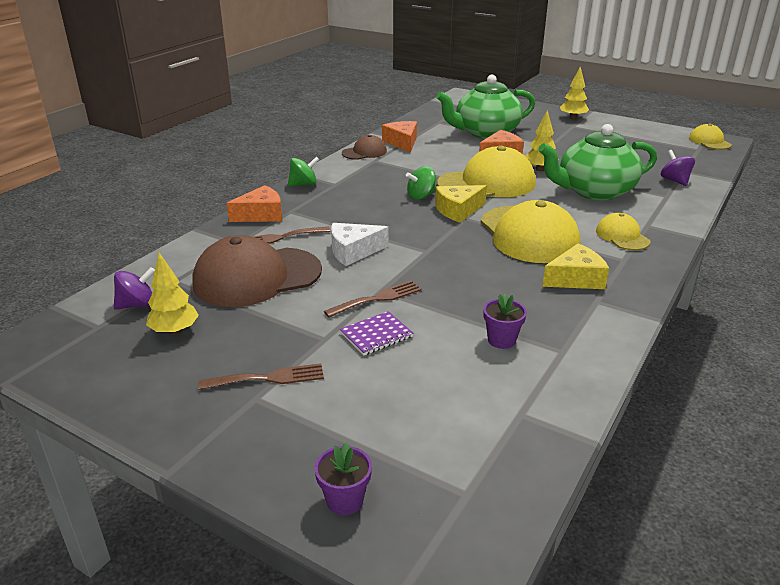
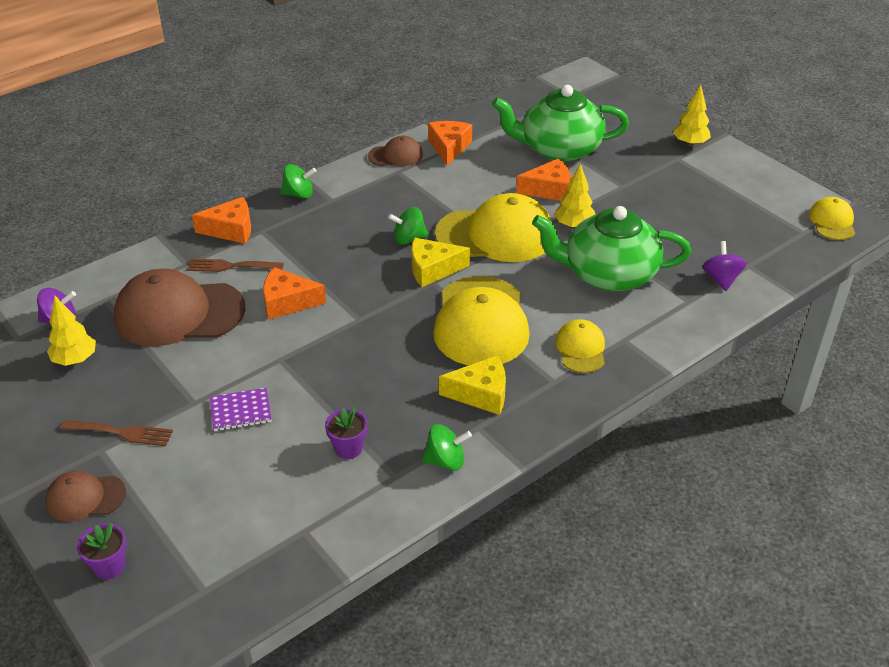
camera: 20 degrees right, 10 degrees up
(269, 443) = (85, 498): none -> brown cap
(353, 251) = (287, 302): white cheese -> orange cheese
(377, 299) = (270, 368): brown fork -> none
(594, 330) = (445, 461): none -> green spinning top

